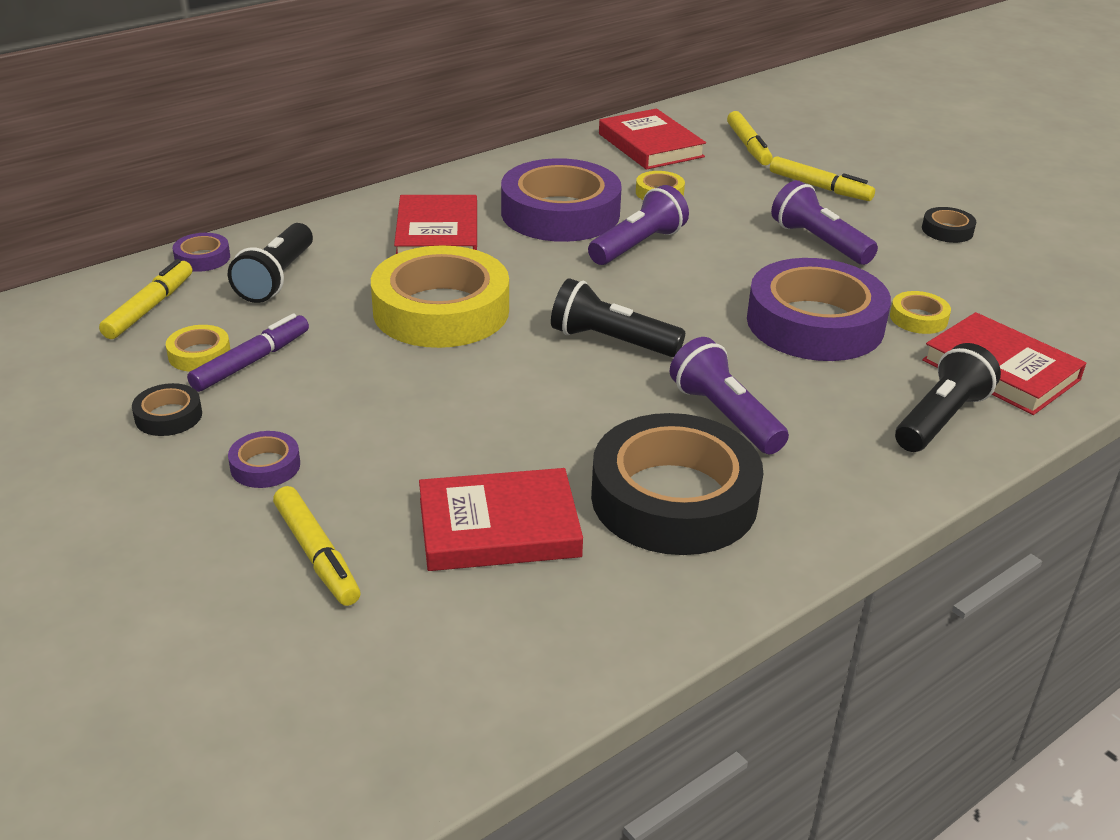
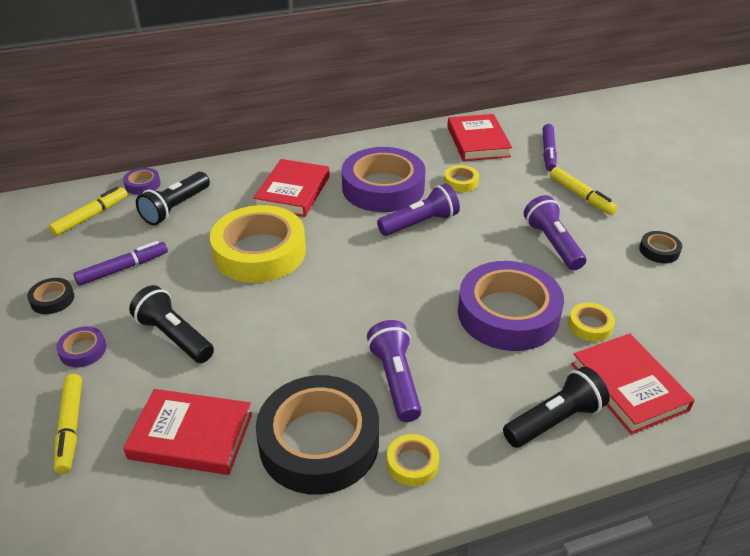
camera: 20 degrees right, 5 degrees up
(199, 354) = (97, 257): yellow tape -> yellow tape (412, 463)
(611, 341) = (355, 299): black flashlight -> black flashlight (174, 337)
(748, 145) = (548, 152): yellow marker -> purple marker

